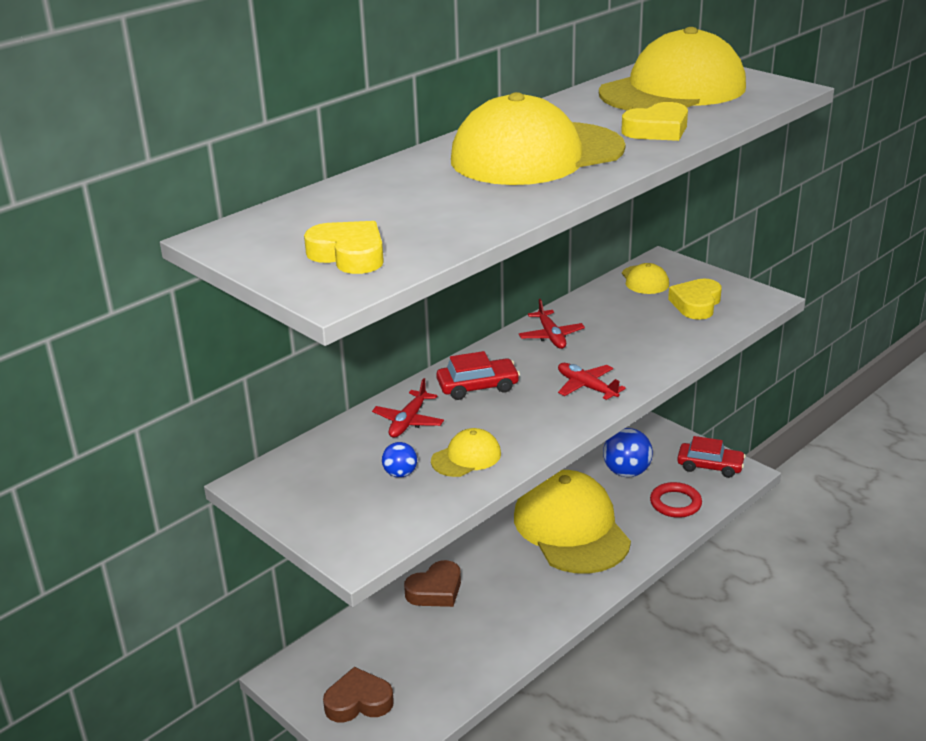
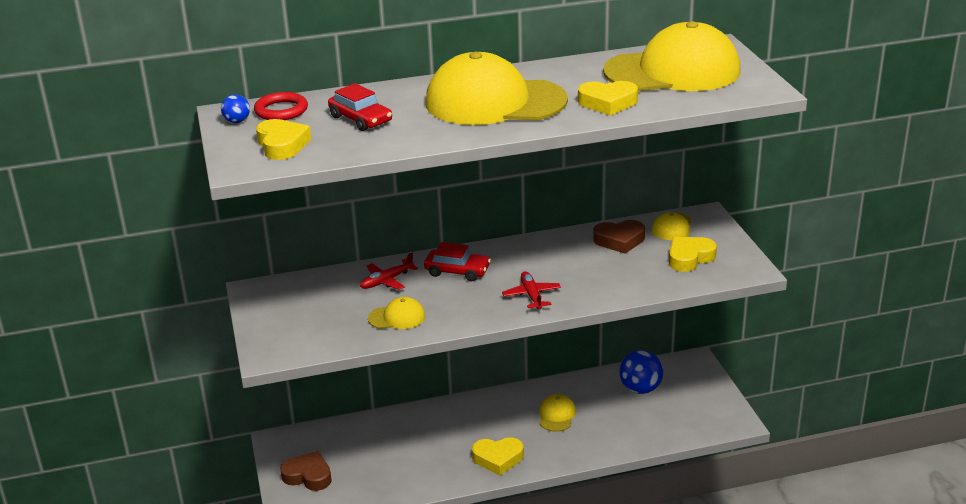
camera: 30 degrees right, 0 degrees up
(400, 474) = (344, 314): blue ball -> blue ball (237, 121)
(435, 590) = (420, 423): brown heart -> brown heart (619, 240)
(551, 336) = (550, 250): red plane -> none
(554, 596) = (498, 458): none -> yellow heart
(571, 528) = (556, 415): yellow cap -> yellow cap, size x0.42
(675, 503) = (655, 426): red ring -> red ring (281, 110)
(710, 466) = (713, 407): red car -> red car (361, 119)

